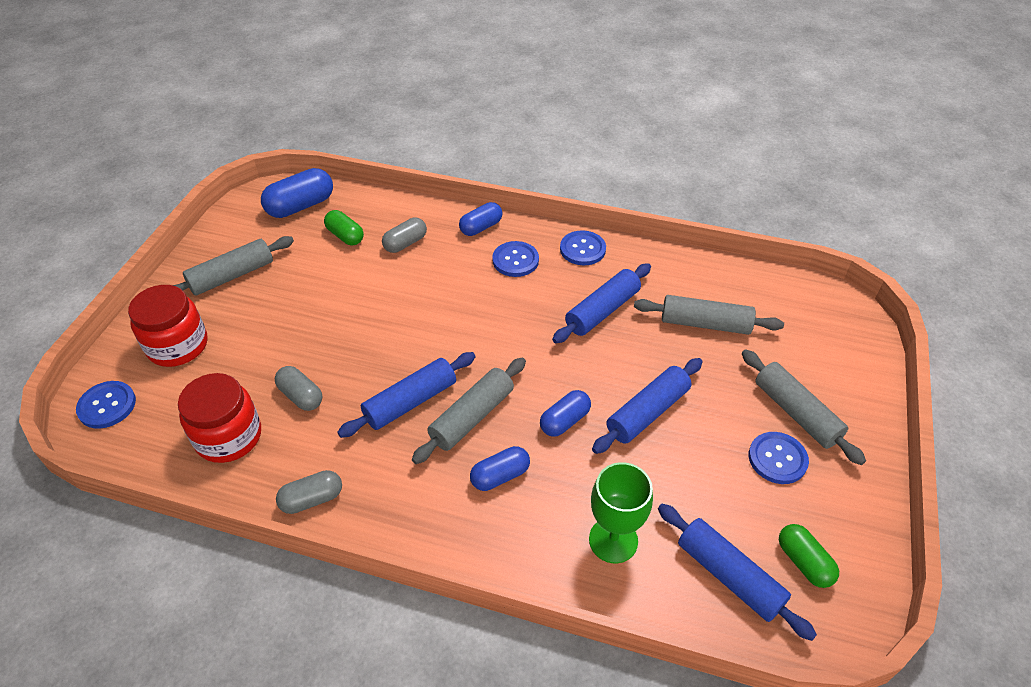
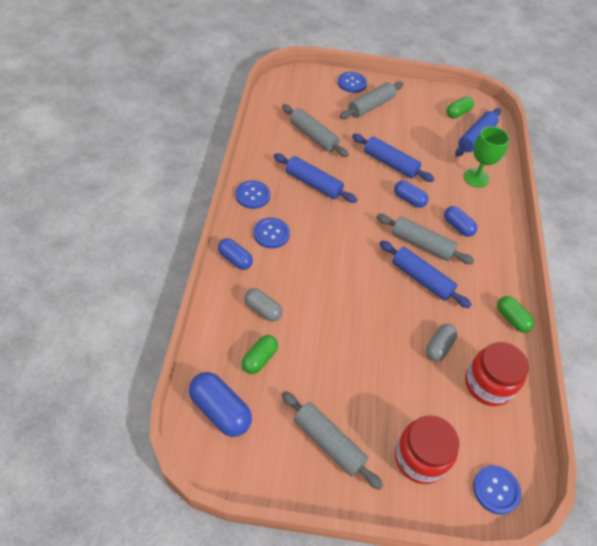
camera: 105 degrees left, 5 degrees up
(312, 499) = (511, 319): grey capsule -> green capsule
(705, 324) = (313, 136): grey rolling pin -> grey rolling pin turned 45 degrees counterclockwise
(777, 459) = (403, 116): blue button -> blue button (352, 83)

